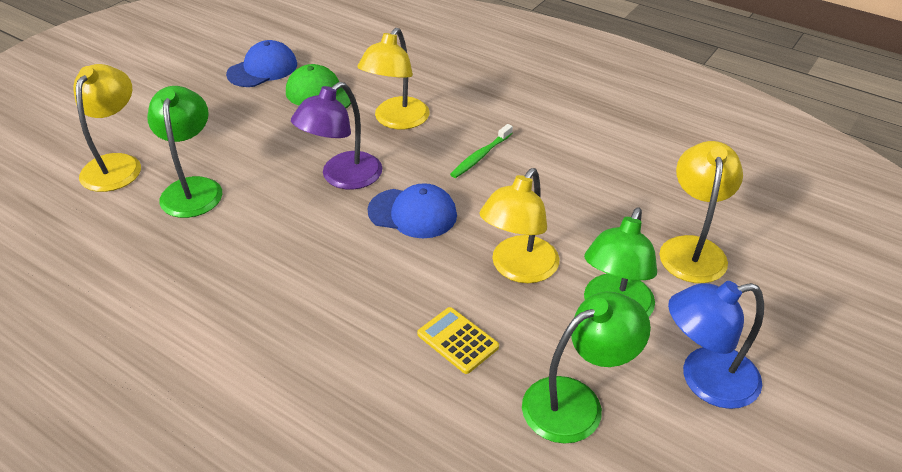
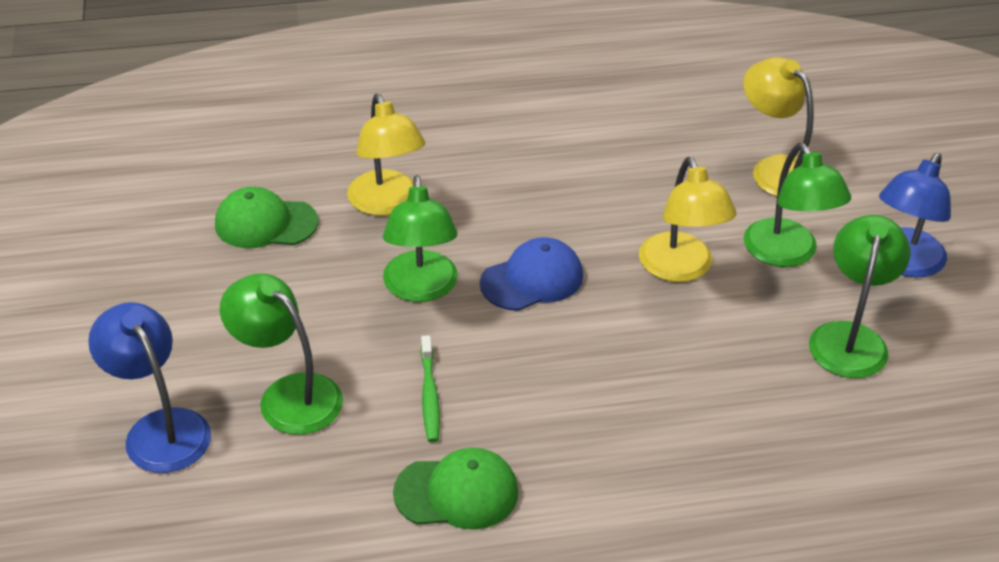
camera: 45 degrees left, 0 degrees up
(117, 164) = (160, 428): yellow lamp -> blue lamp
(185, 303) = (457, 492): none -> green cap
(262, 69) = (155, 232): blue cap -> none
(343, 178) = (421, 289): purple lamp -> green lamp
(458, 340) = (715, 355): yellow calculator -> none
(480, 156) = (514, 191): green toothbrush -> green toothbrush (429, 395)

